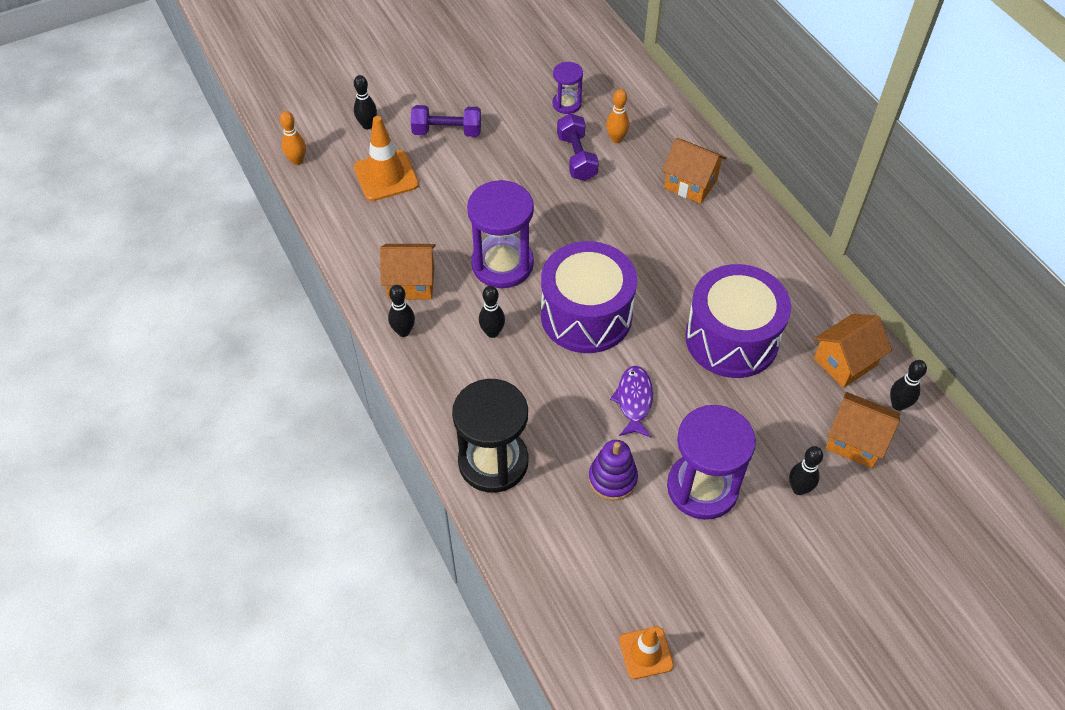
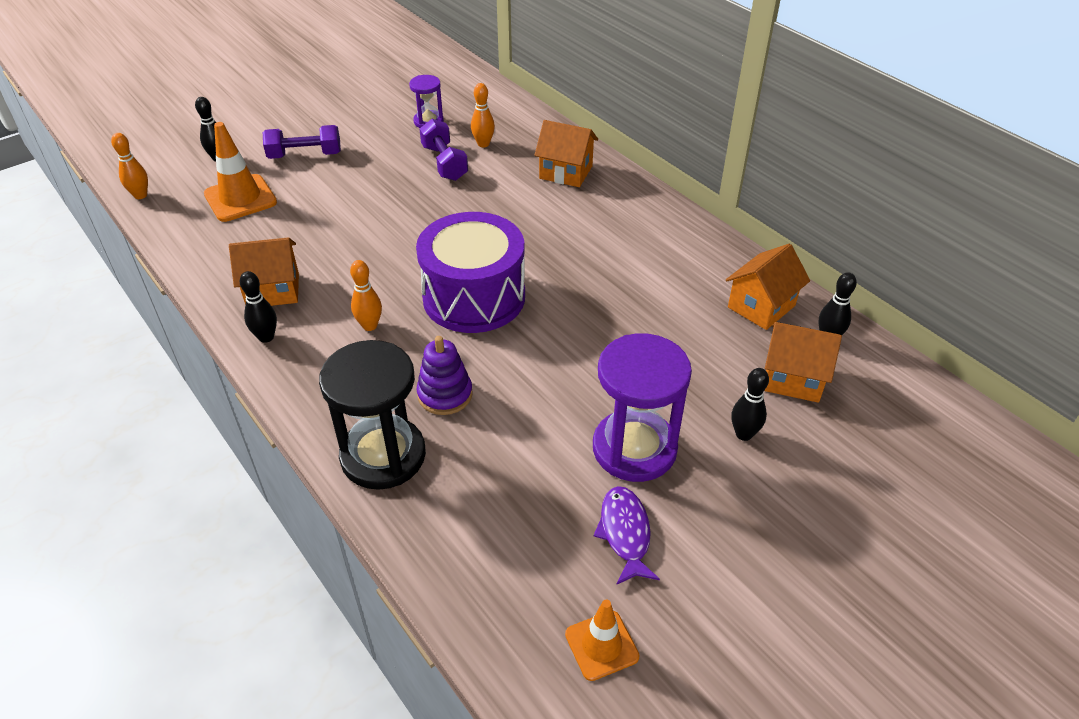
camera: 10 degrees left, 10 degrees down
(492, 332) = (370, 326): black bowling pin -> orange bowling pin
(502, 264) = (375, 262): purple hourglass -> none
(612, 479) = (528, 454): purple stacking toy -> purple stacking toy (445, 394)
(634, 400) = (540, 371): purple fish -> purple fish (625, 533)
(732, 339) = (636, 300): purple drum -> none

